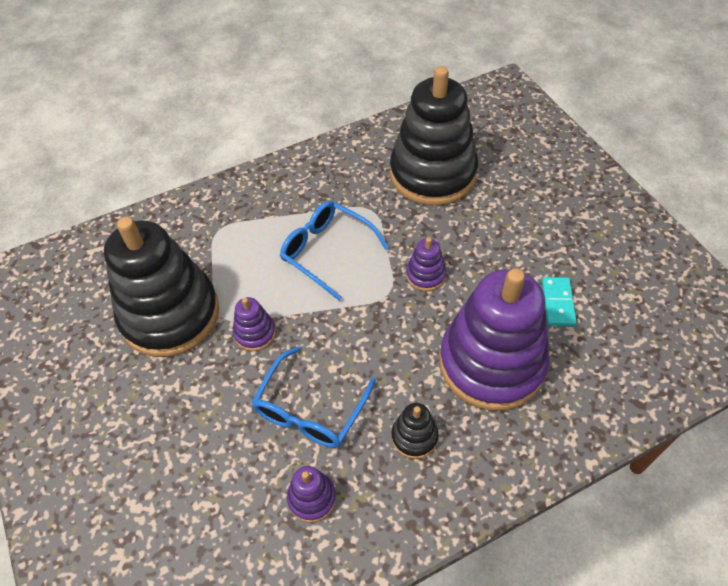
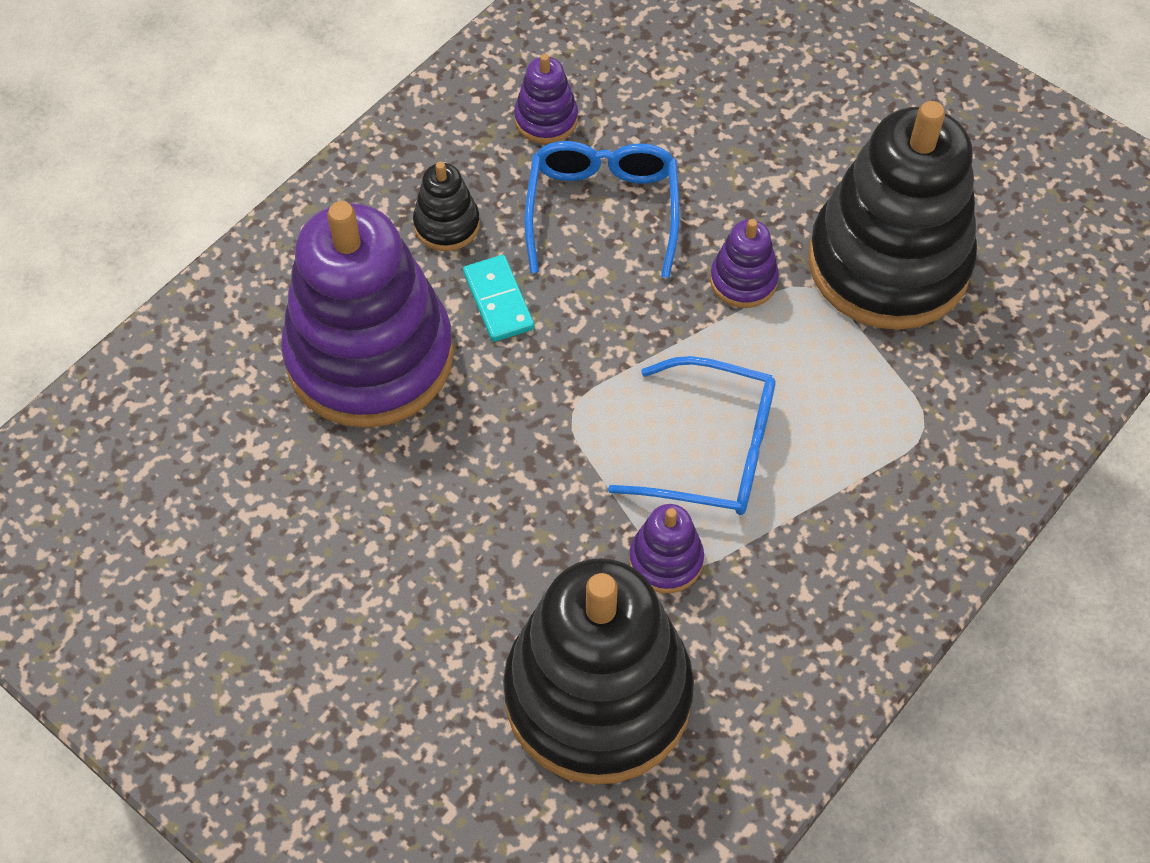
camera: 155 degrees right, 5 degrees up
(425, 275) = (524, 466): purple stacking toy -> purple stacking toy (666, 560)
(558, 303) = (287, 492): turquoise domino -> turquoise domino (498, 301)

